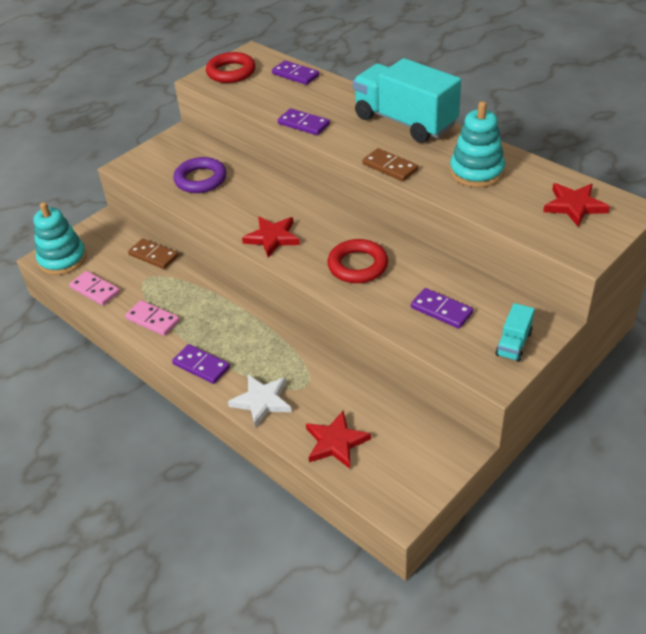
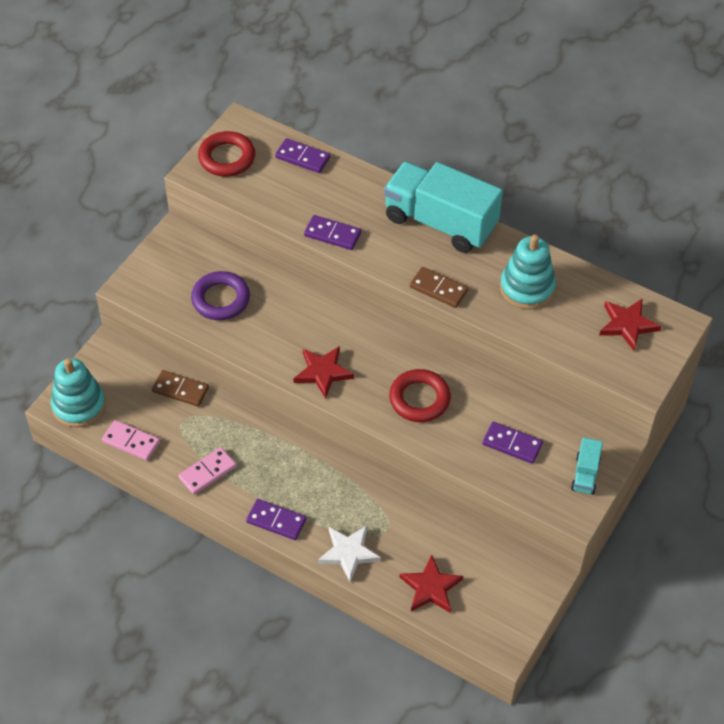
camera: 15 degrees left, 10 degrees up
(152, 320) = (207, 472): pink domino -> pink domino turned 60 degrees counterclockwise

